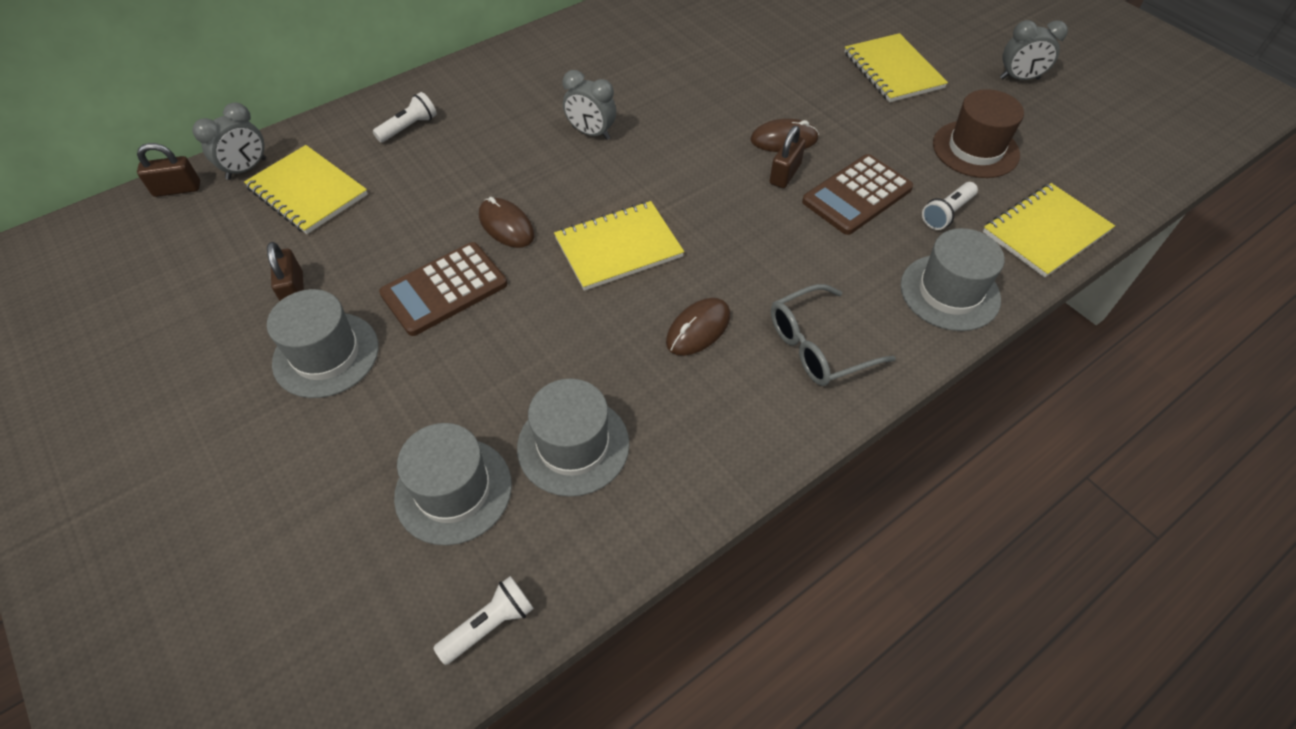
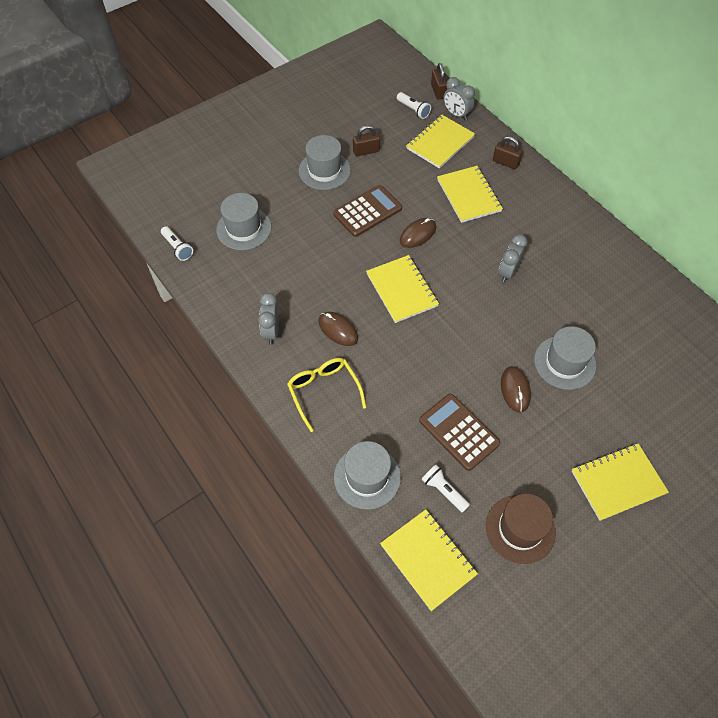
camera: 90 degrees right, 5 degrees up
(409, 127) = (501, 179): white flashlight -> white flashlight (413, 110)
(435, 164) = (469, 195): none -> yellow notebook
(444, 289) = (367, 211): brown calculator -> brown calculator turned 90 degrees clockwise
(573, 445) = (264, 273): grey hat -> grey hat (564, 362)
(785, 174) = (477, 387): brown padlock -> brown padlock (505, 162)
(819, 346) = (324, 392): grey glasses -> yellow glasses
(1019, 78) = (626, 592): grey clock -> grey clock (271, 332)

